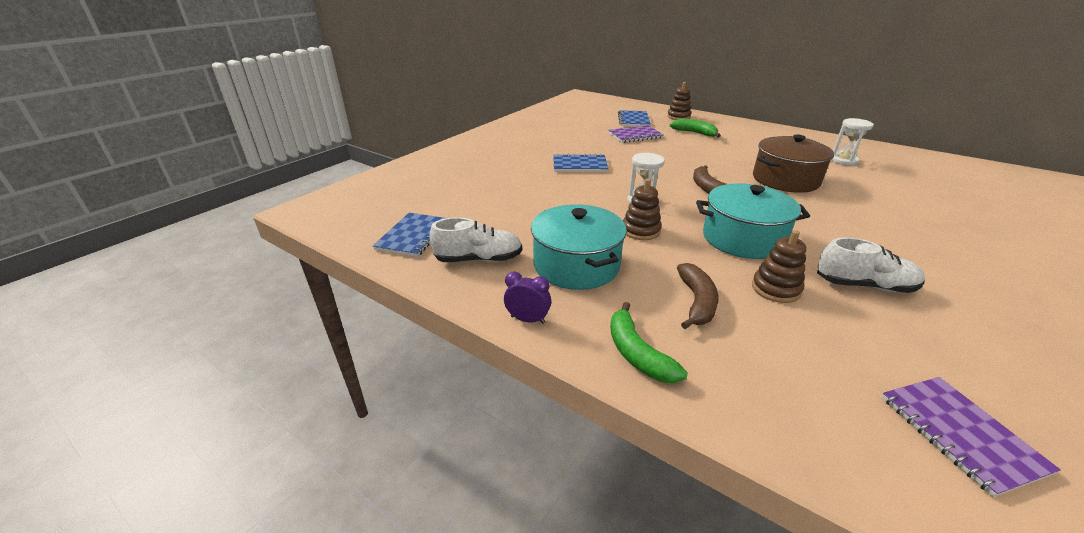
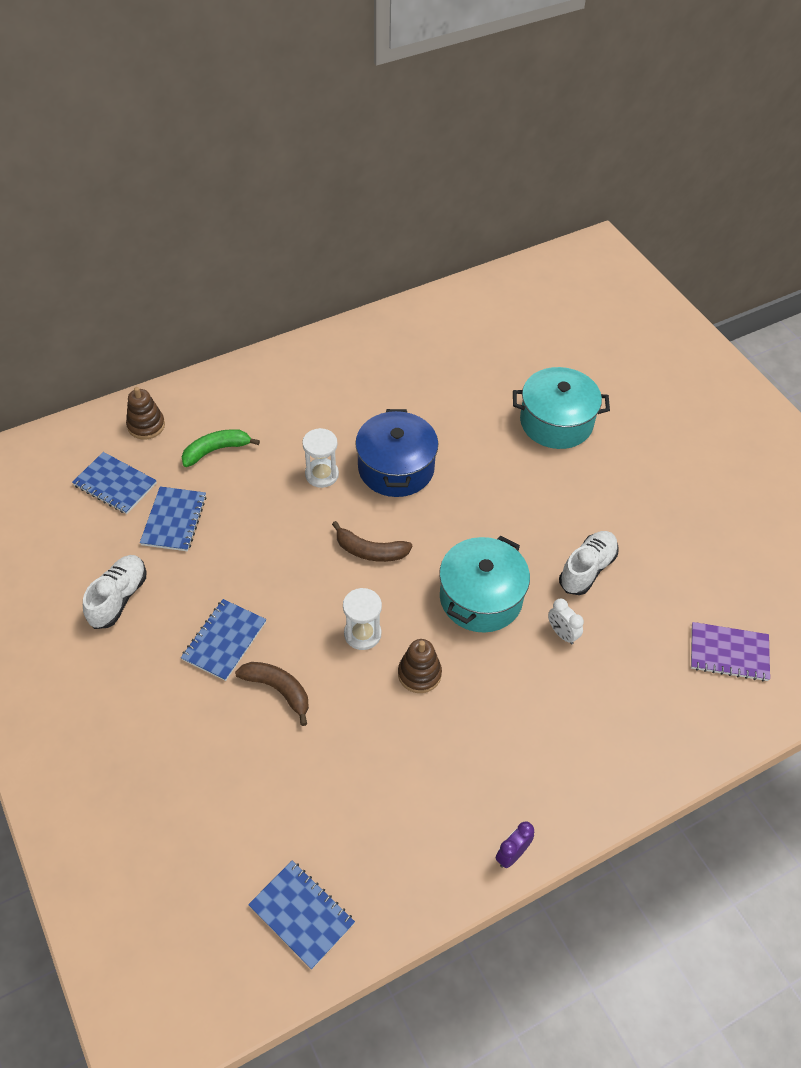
camera: 65 degrees left, 20 degrees up
(478, 259) = (391, 859): white shoe -> white shoe (118, 598)
(576, 265) = (450, 770): turquoise pot -> turquoise pot (556, 422)
(635, 135) = (174, 520): purple notebook -> blue notebook
(637, 353) = (589, 790): green banana -> none
(696, 302) = (550, 705): brown banana -> brown banana (278, 690)
(775, 289) = (562, 634): brown stacking toy -> white clock
(785, 180) = (396, 468): brown pot -> blue pot
(843, 160) = (388, 380): white hourglass -> white hourglass (322, 474)

